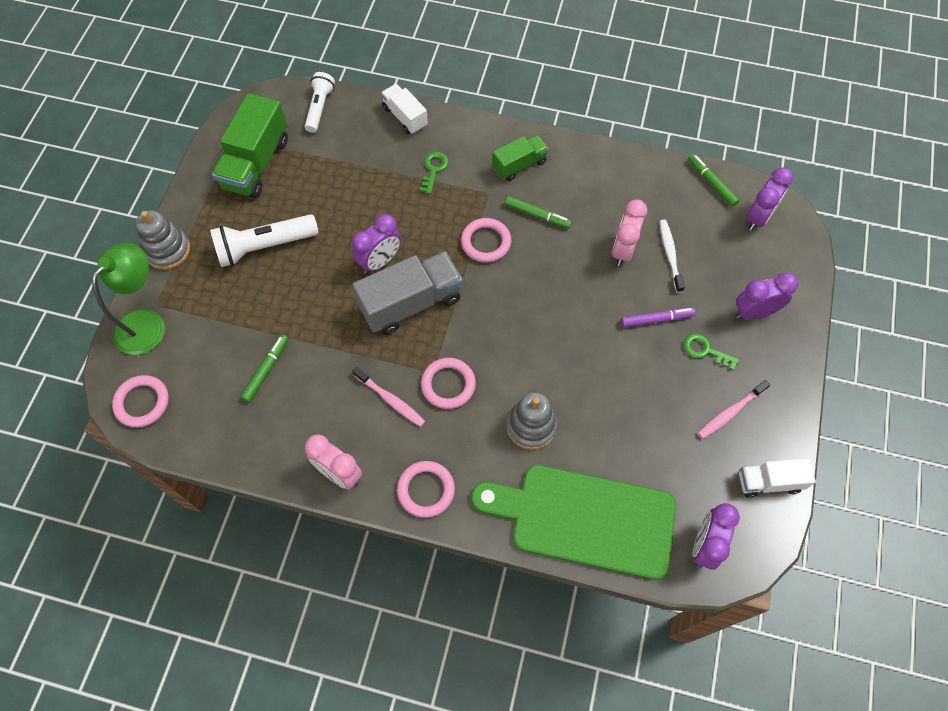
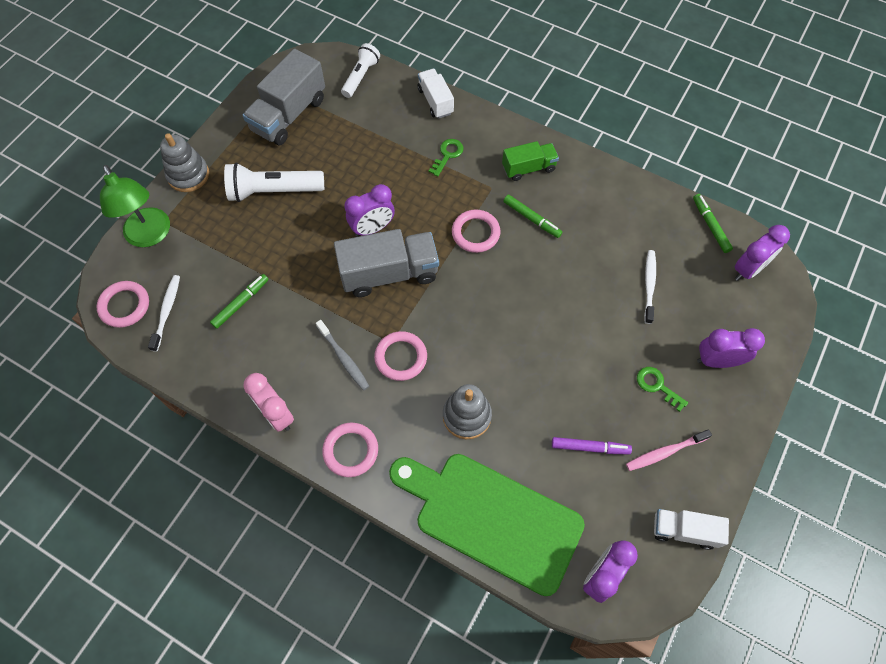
camera: 15 degrees right, 0 degrees up
(147, 323) = (150, 235): green lamp -> green lamp turned 105 degrees clockwise
(190, 398) = (167, 311): none -> white toothbrush
(256, 163) = (289, 115): green truck -> grey truck
(390, 400) = (344, 358): pink toothbrush -> grey toothbrush
(623, 250) = (604, 270): pink clock -> none
(656, 319) = (618, 344): purple marker -> purple marker (590, 447)

